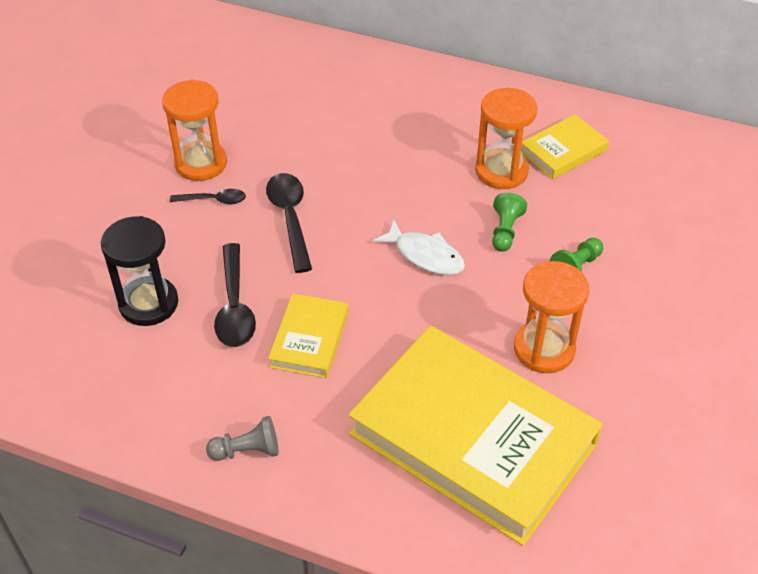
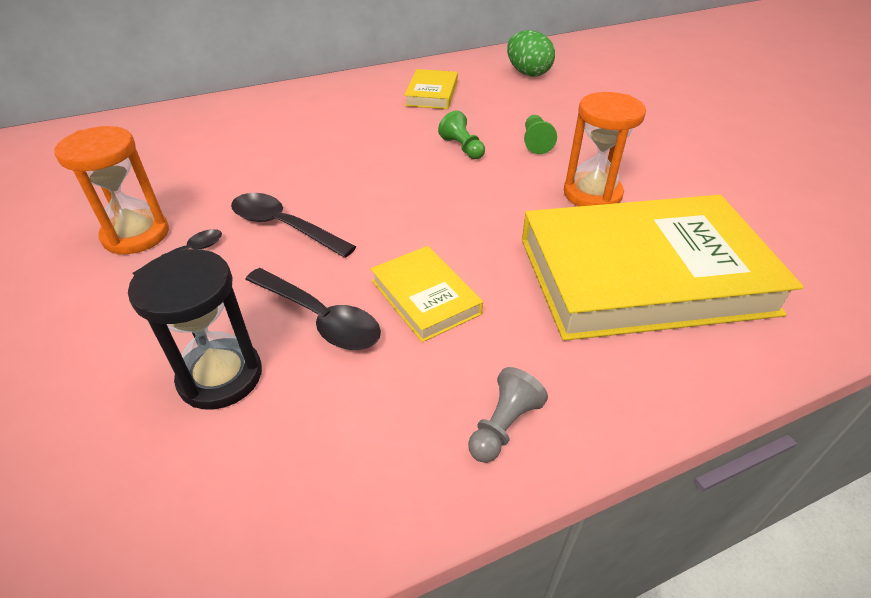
camera: 45 degrees left, 5 degrees down
(425, 255) = (430, 190): white fish -> none
(501, 171) = (409, 120): orange hourglass -> none
(696, 180) = (528, 73): none -> green egg

